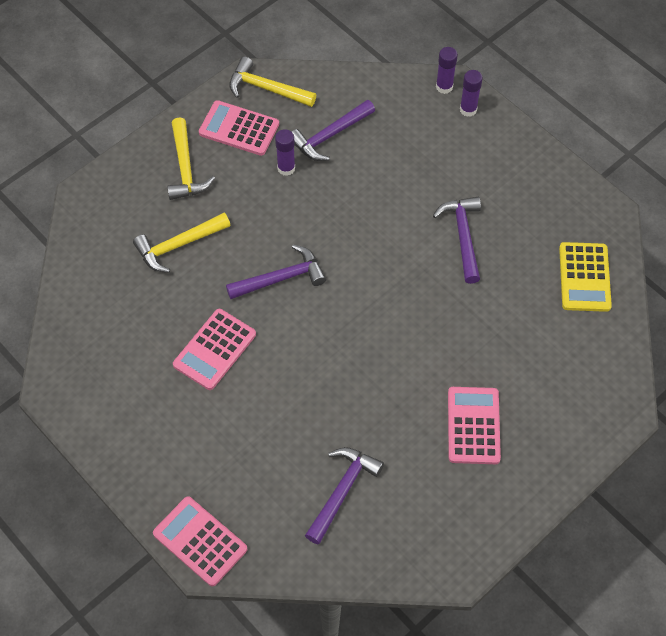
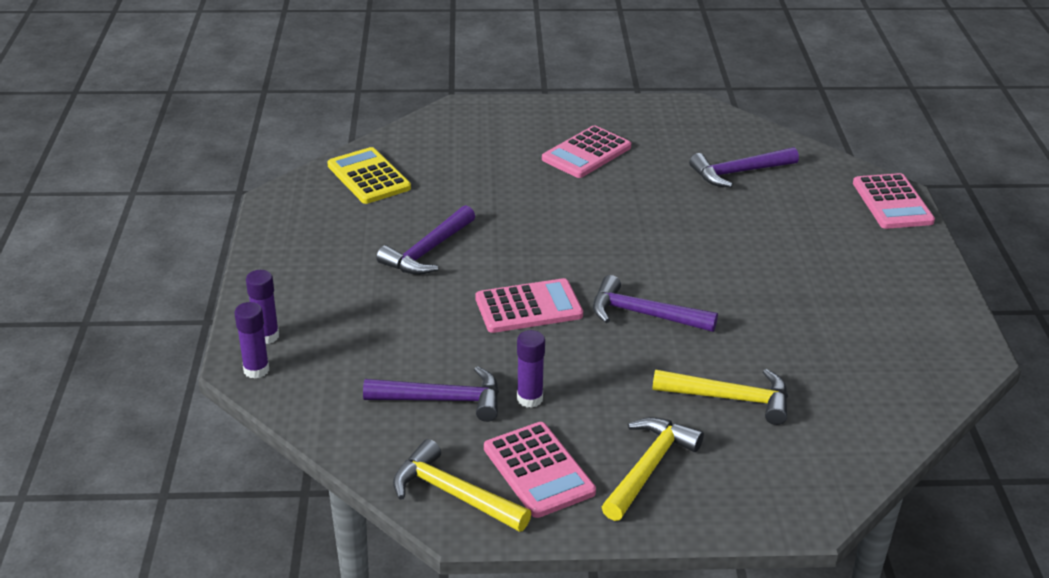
camera: 140 degrees left, 25 degrees down
(214, 349) = (769, 300): pink calculator -> pink calculator (528, 307)
(266, 89) = (453, 494): yellow hammer -> yellow hammer turned 150 degrees clockwise
(584, 277) = (369, 177): yellow calculator -> yellow calculator turned 75 degrees counterclockwise

